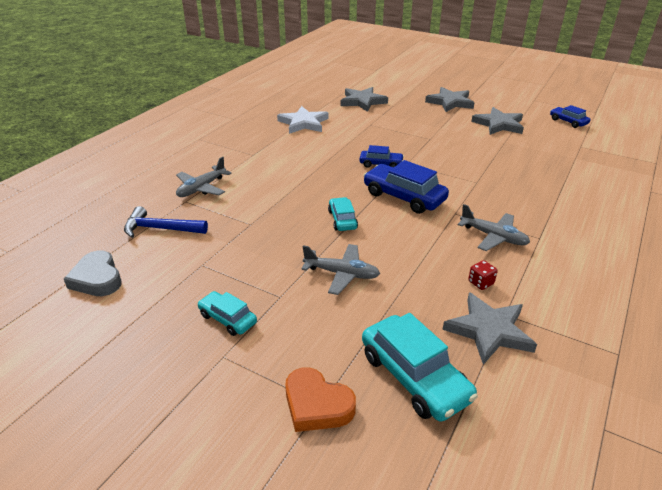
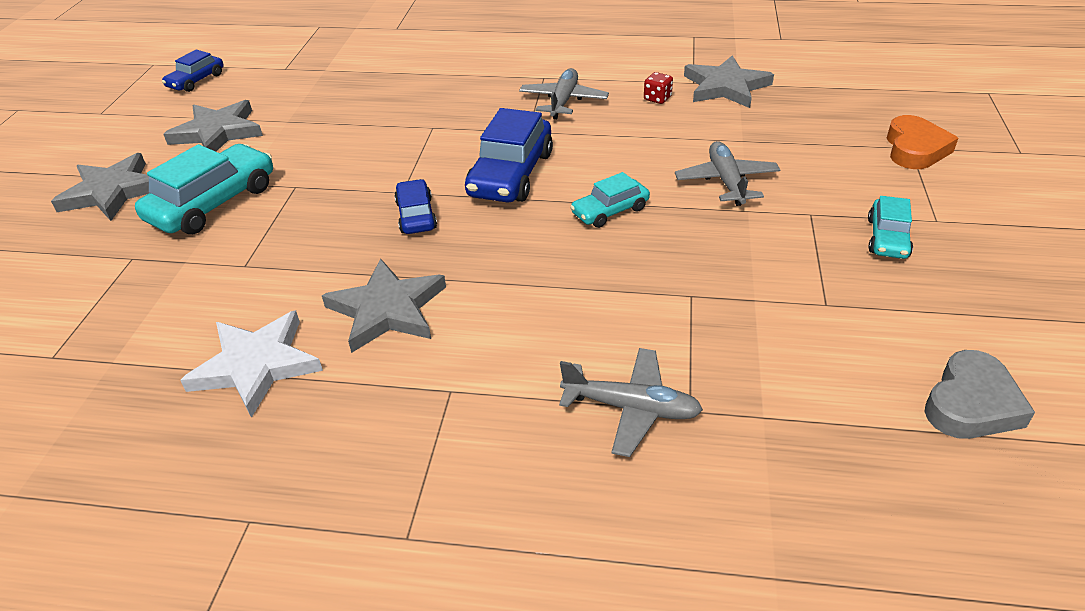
camera: 110 degrees left, 5 degrees up
(161, 229) = (795, 398): blue hammer -> none
(362, 101) = (108, 307): grey star -> grey star (387, 309)
(414, 377) = (824, 111): turquoise car -> turquoise car (213, 203)

